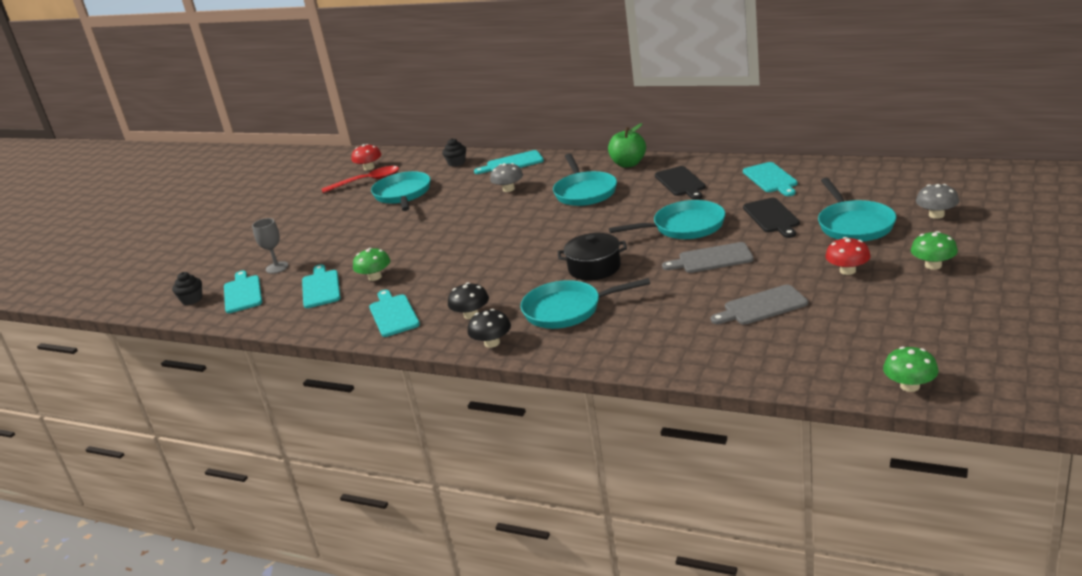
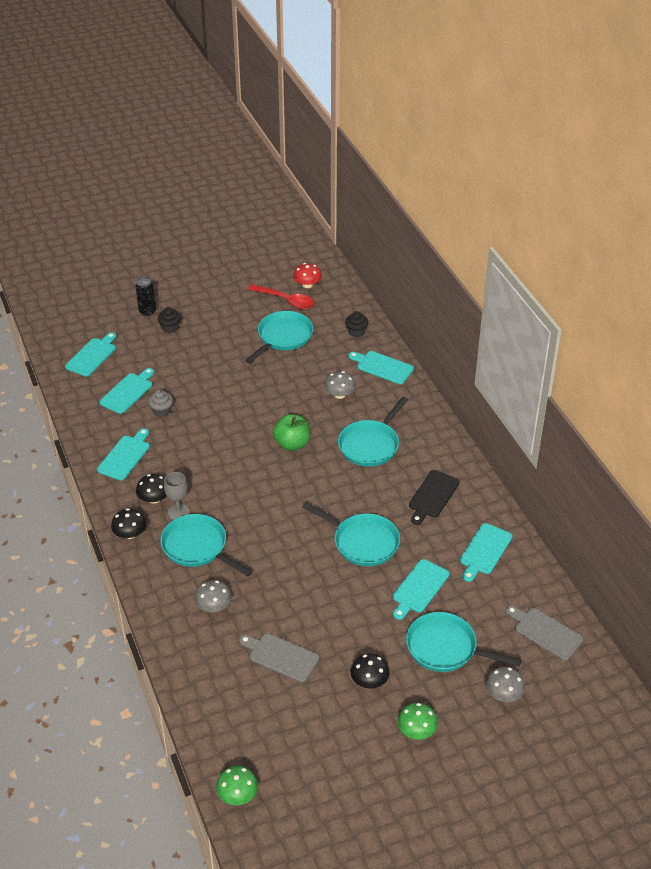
camera: 40 degrees right, 15 degrees up
(192, 299) = (66, 336): black cupcake -> black cupcake (170, 327)
(250, 248) = (147, 311): none -> black can
(277, 267) = (134, 348): grey goblet -> grey goblet (178, 512)
(375, 277) = (161, 410): green mushroom -> grey cupcake
(594, 268) = (263, 526): black pot -> none
(628, 164) = (439, 441): green apple -> green apple (292, 444)
(652, 324) = (214, 606): none -> grey mushroom
(712, 259) = (326, 588): grey cutting board -> grey cutting board (545, 632)
(772, 217) = (419, 588): black cutting board -> turquoise cutting board
(847, 270) = (369, 681): red mushroom -> black mushroom
(854, 225) = (445, 648): turquoise pan -> turquoise pan turned 75 degrees clockwise

